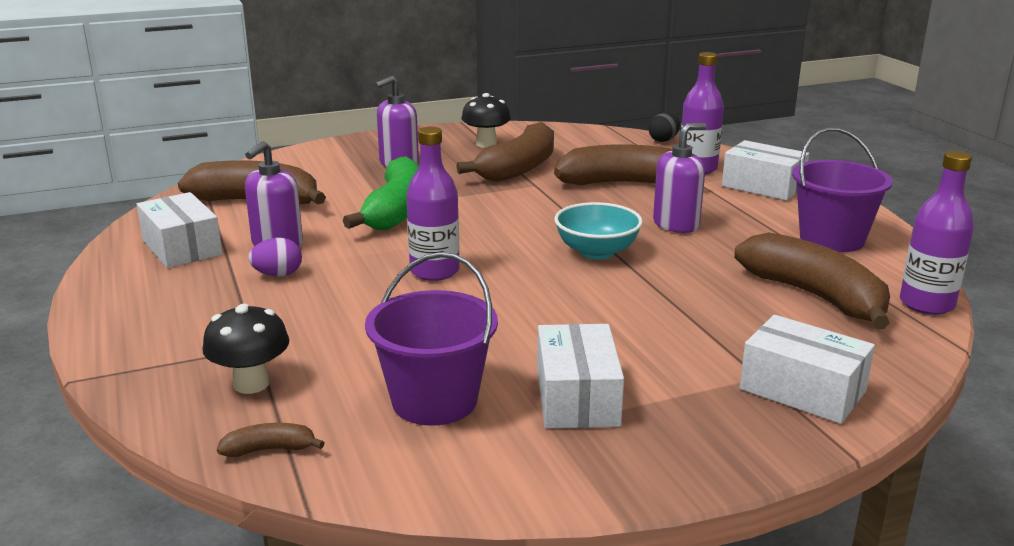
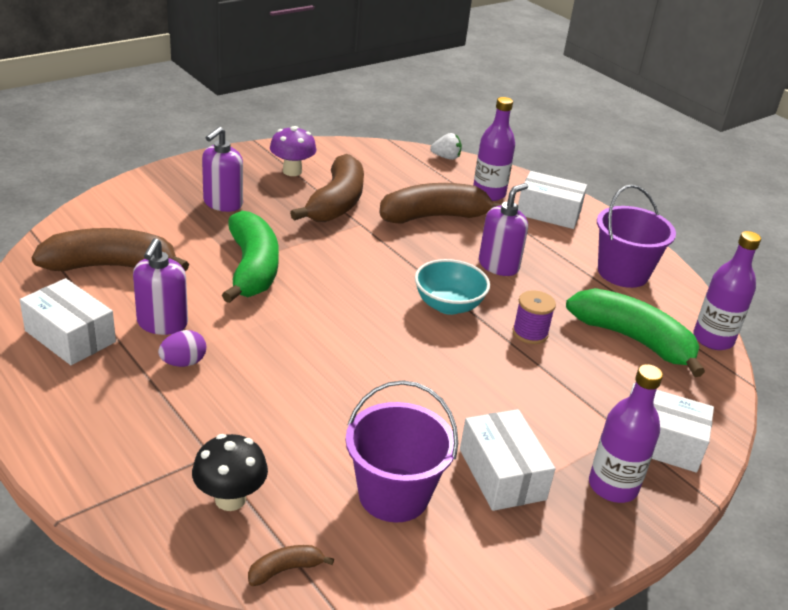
camera: 20 degrees left, 10 degrees up
(434, 271) = (323, 343): purple bottle -> purple bottle (613, 486)
(486, 144) = (292, 171): black mushroom -> purple mushroom
(663, 140) = (446, 157): black egg -> white strawberry
(683, 281) = (530, 333): none -> purple spool
(814, 296) = (632, 339): brown banana -> green banana

